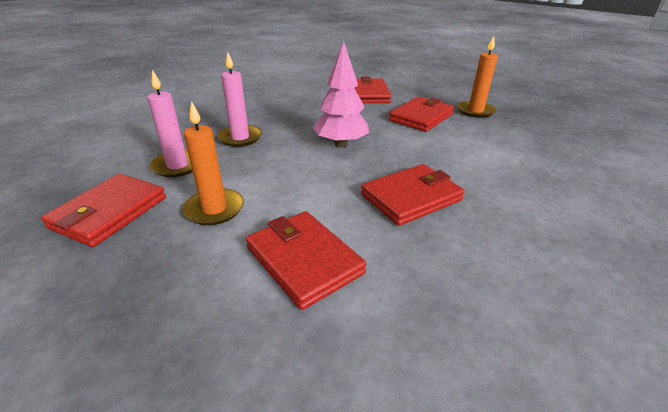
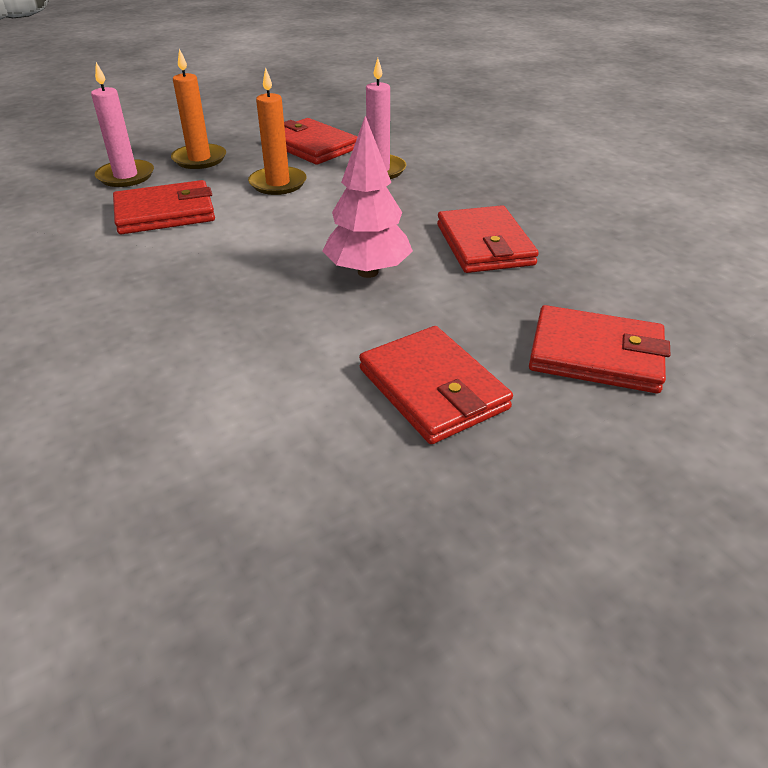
camera: 110 degrees right, 5 degrees up
(240, 138) = (431, 205): pink candle -> pink candle (126, 176)
(411, 197) = (192, 290): red wallet -> red wallet (484, 245)
(475, 111) = (433, 500): orange candle -> orange candle (199, 159)

